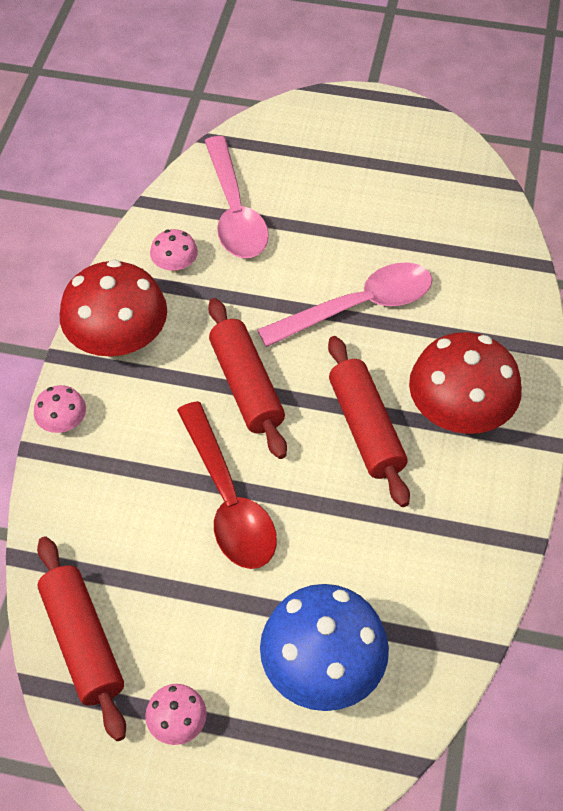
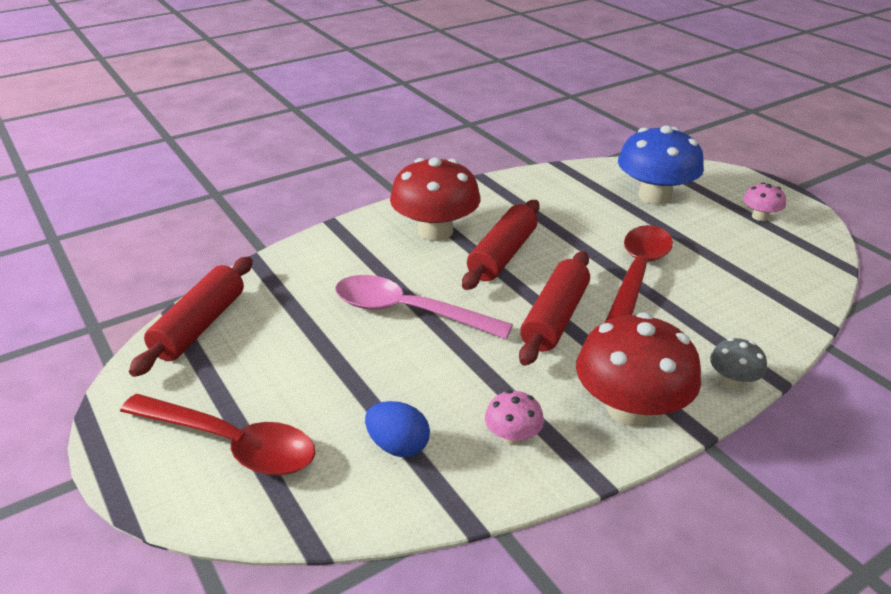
camera: 135 degrees left, 20 degrees down
(63, 422) = (733, 380): pink mushroom -> grey mushroom
(82, 642) = (801, 267): red rolling pin -> red rolling pin (200, 326)
(234, 211) = (398, 446): pink spoon -> blue egg
(326, 147) = (231, 443): none -> red spoon

